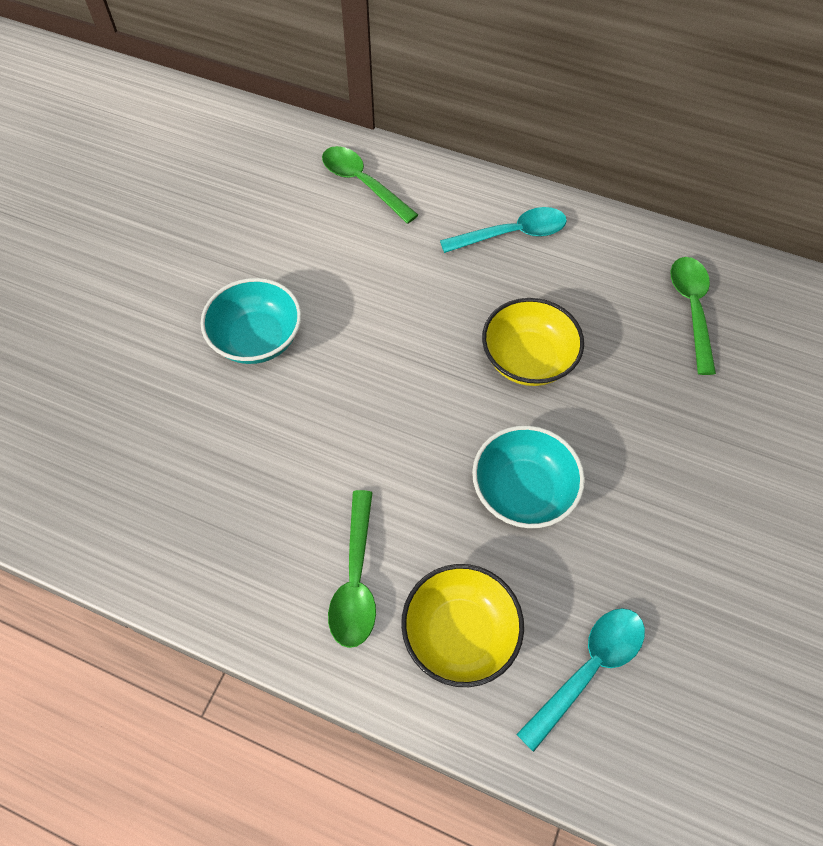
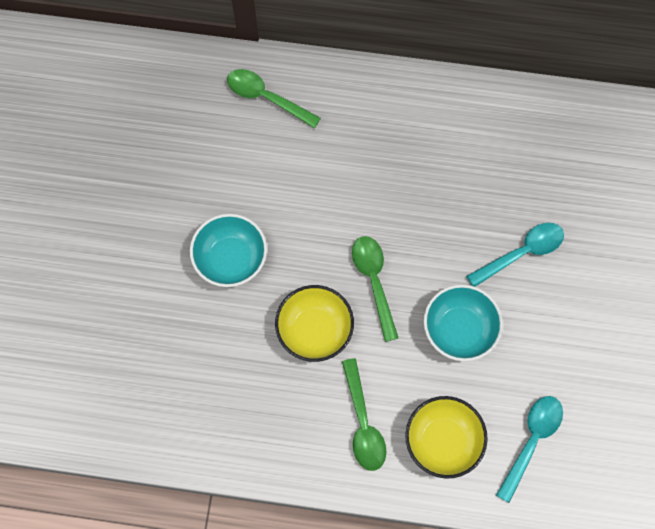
camera: 15 degrees left, 10 degrees up
(511, 234) = (398, 117): turquoise spoon -> turquoise spoon (521, 253)
(528, 359) = (437, 225): yellow bowl -> yellow bowl (314, 330)
(691, 310) = (548, 152): green spoon -> green spoon (374, 282)

